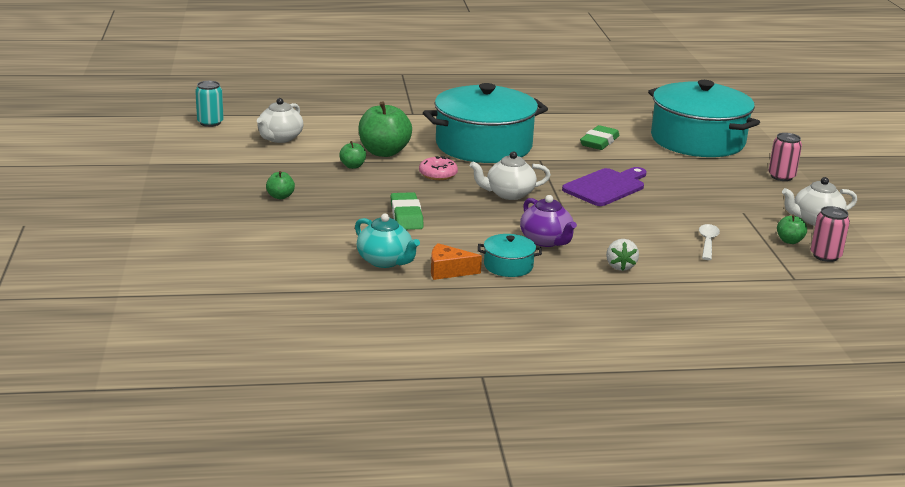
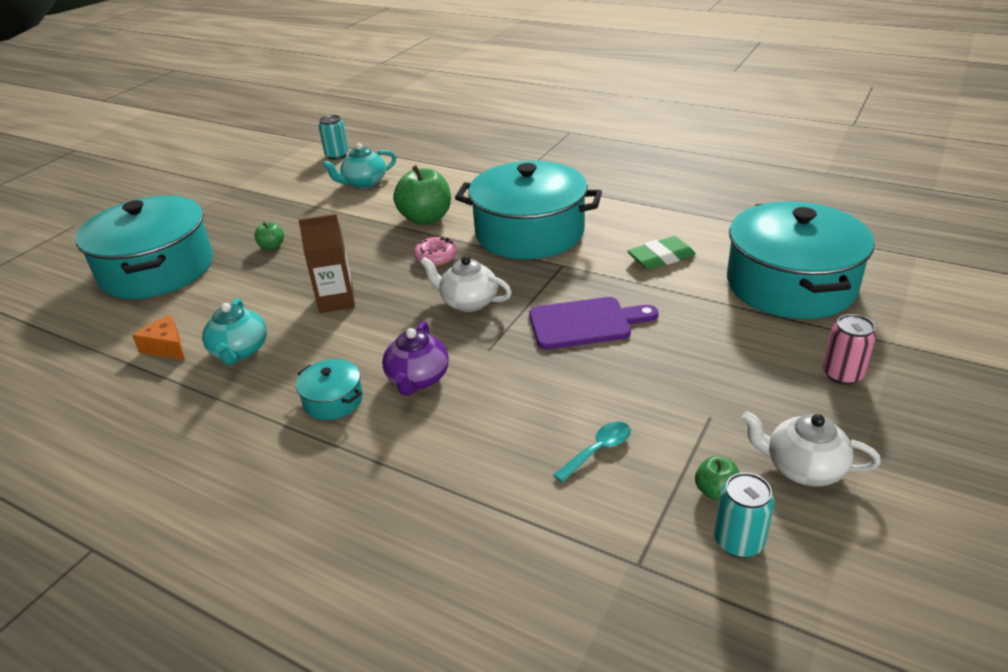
camera: 40 degrees right, 10 degrees up
(198, 233) = (157, 269): none -> turquoise pot
(280, 138) = (364, 183): white teapot -> turquoise teapot
(352, 166) = (377, 228): green apple -> none
(406, 216) = (336, 301): green eraser -> brown carton
(448, 271) = (271, 385): orange cheese -> orange cheese (166, 347)
(620, 266) = (443, 448): white strawberry -> none
(707, 242) = (598, 450): white spoon -> turquoise spoon
(825, 256) = (738, 541): pink can -> turquoise can

